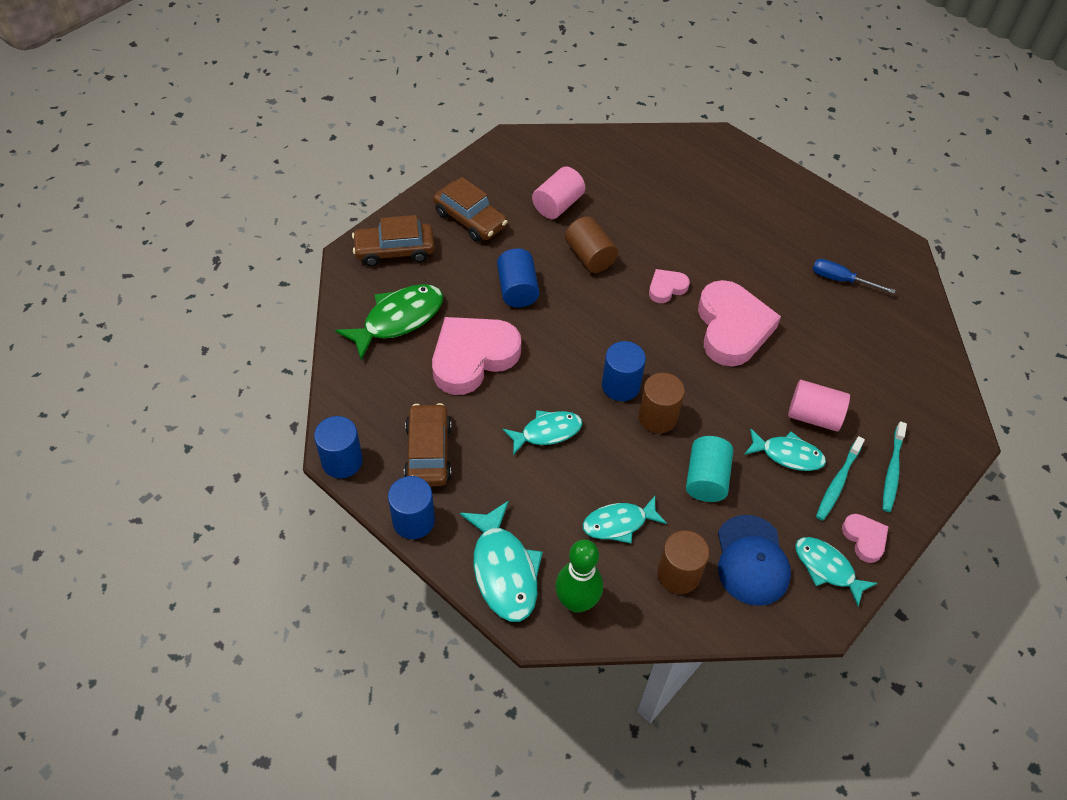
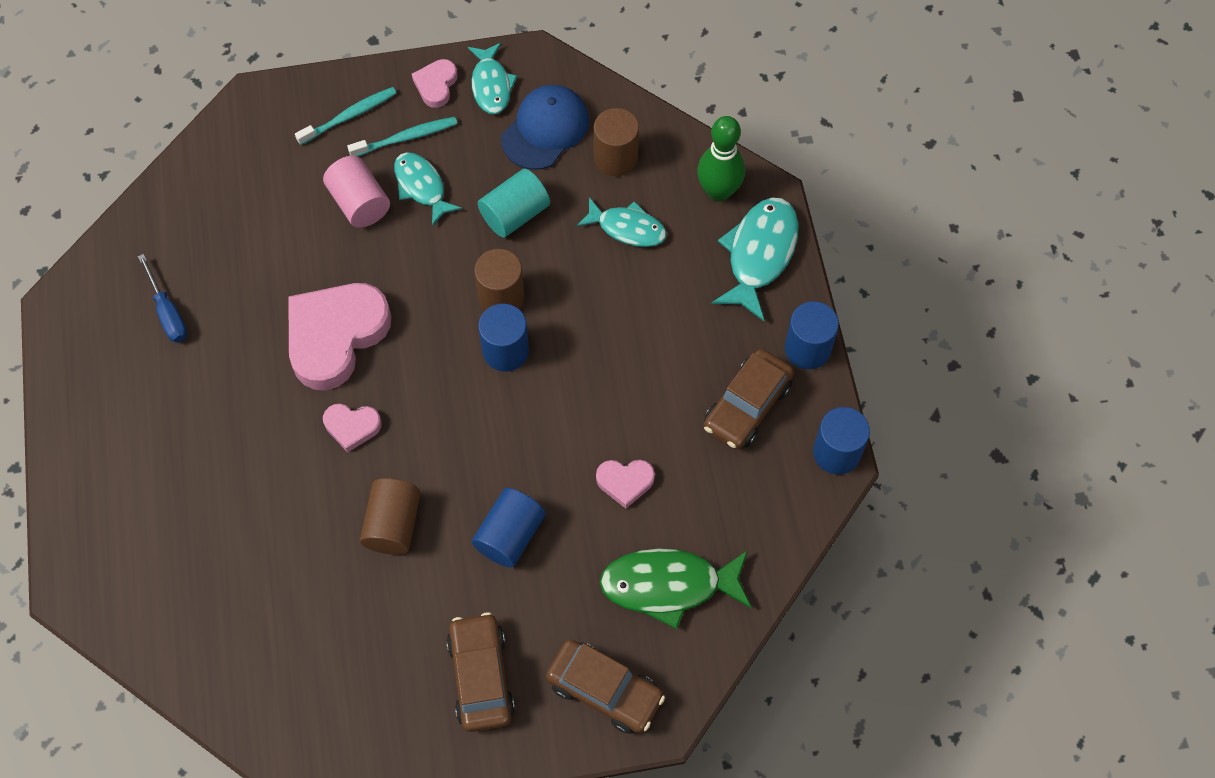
camera: 140 degrees left, 10 degrees up
(473, 357) = (625, 482): pink heart -> pink heart, size x0.47
(547, 432) = (618, 351): turquoise fish -> none
(558, 205) = (361, 625): pink cylinder -> none

